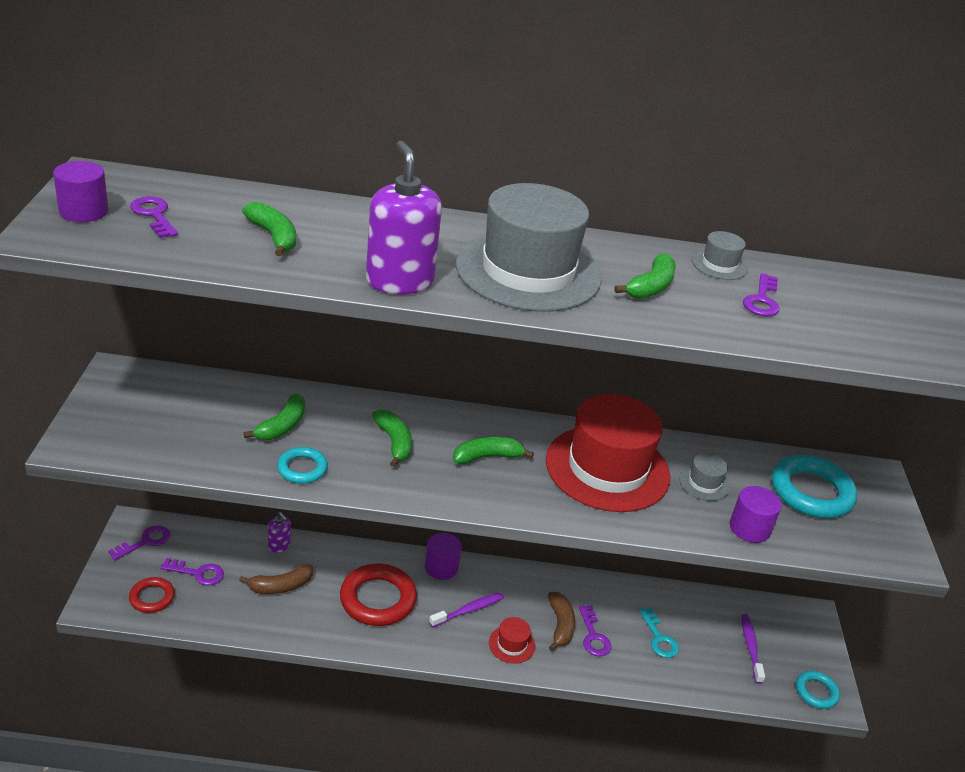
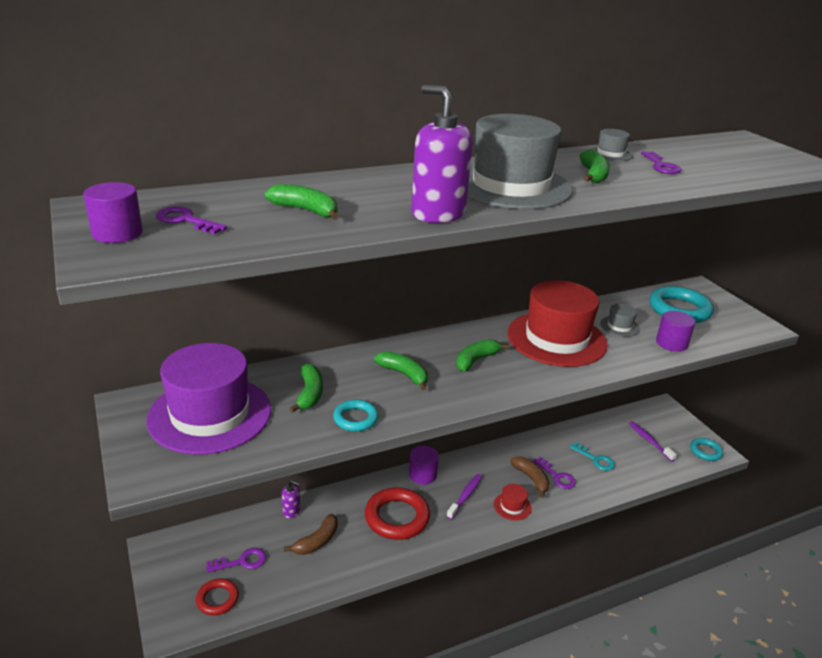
camera: 25 degrees left, 5 degrees down
(145, 542) = (176, 557): purple key -> none
(175, 410) = (210, 414): none -> purple hat

